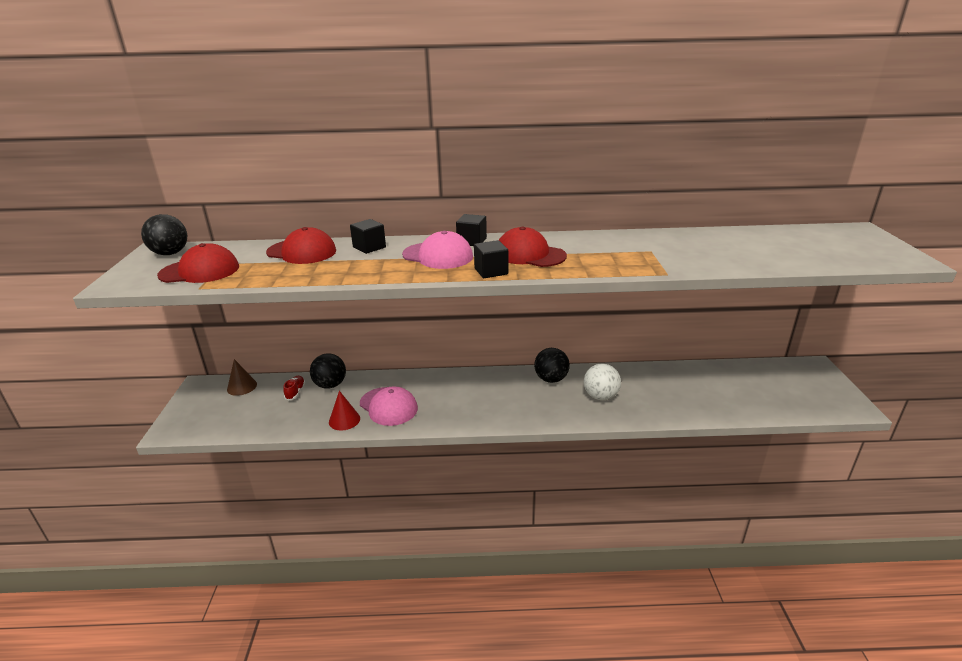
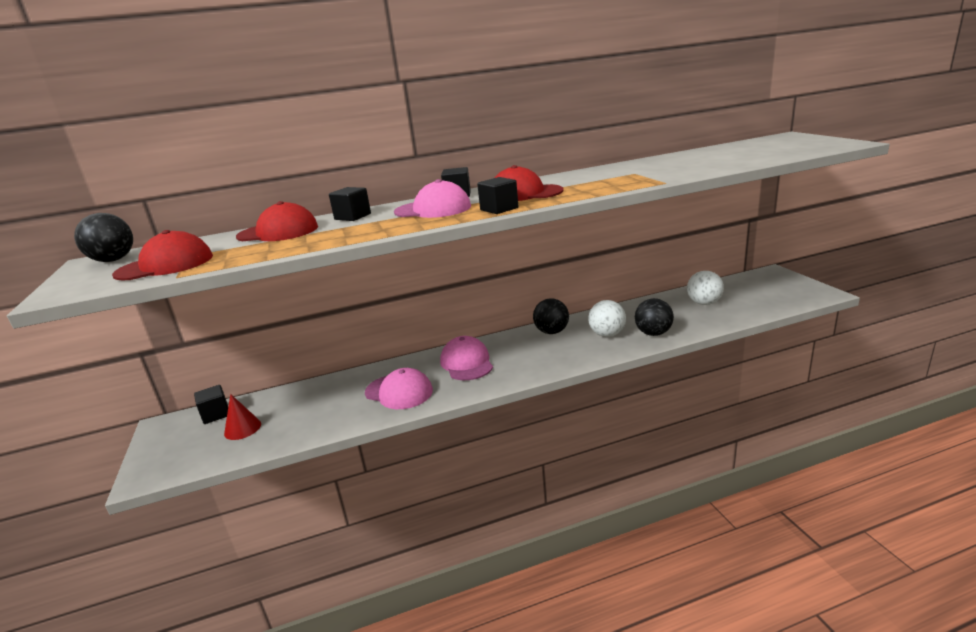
camera: 15 degrees left, 5 degrees down
(242, 387) = (216, 414): brown cone -> black cube
(295, 392) = (284, 404): red shoe -> none
(330, 385) = (322, 389): black ball -> black ball (653, 333)
(344, 420) = (356, 415): red cone -> red cone (242, 428)
(458, 392) = (466, 363): none -> pink cap
(717, 385) = (704, 303): none -> white ball

